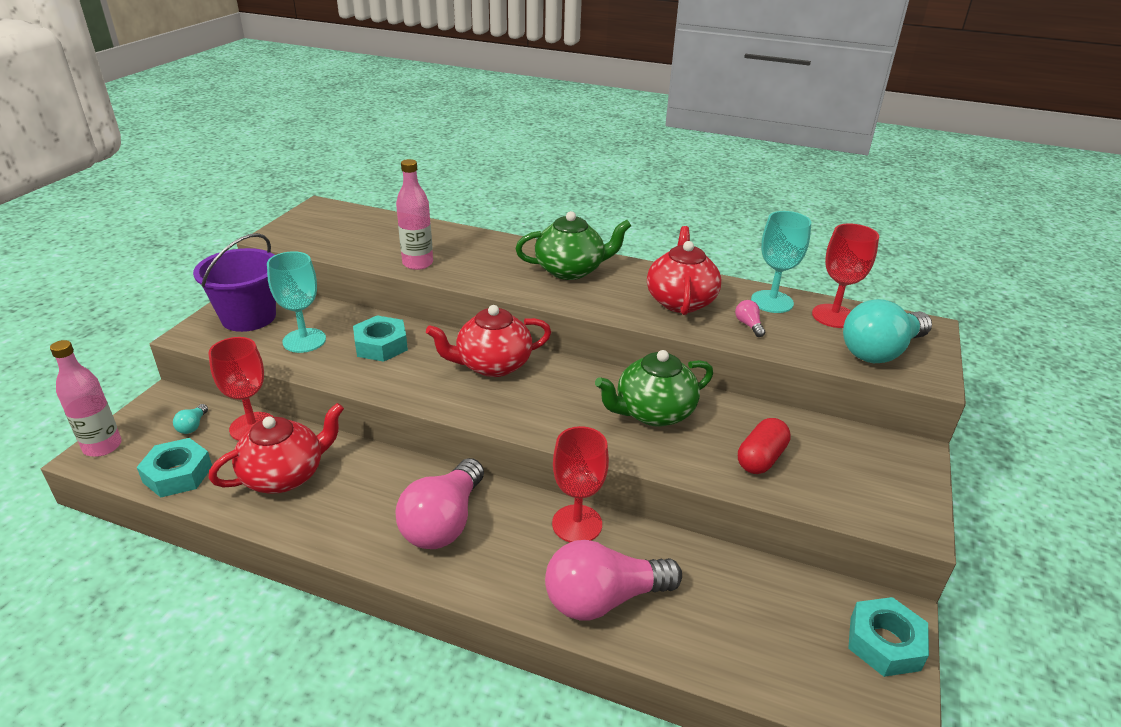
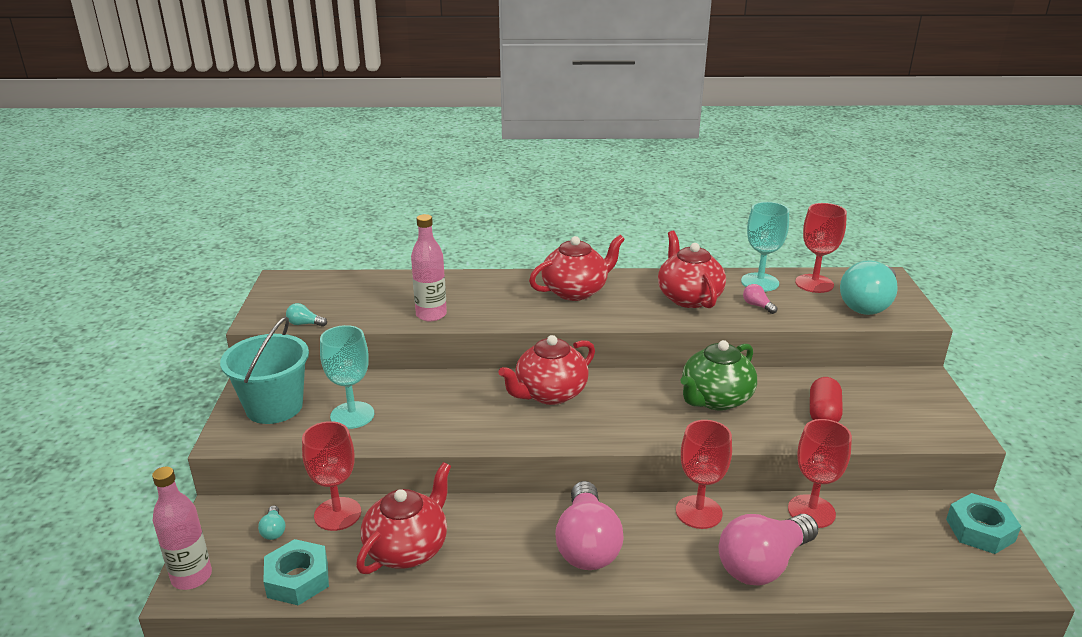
camera: 20 degrees left, 5 degrees down
(249, 317) = (274, 407): purple bucket -> turquoise bucket
(305, 248) = (305, 324): none -> turquoise light bulb
(381, 345) = (432, 401): turquoise nut -> none
(571, 270) = (575, 291): green teapot -> red teapot
(698, 560) = (811, 511): none -> red goblet

